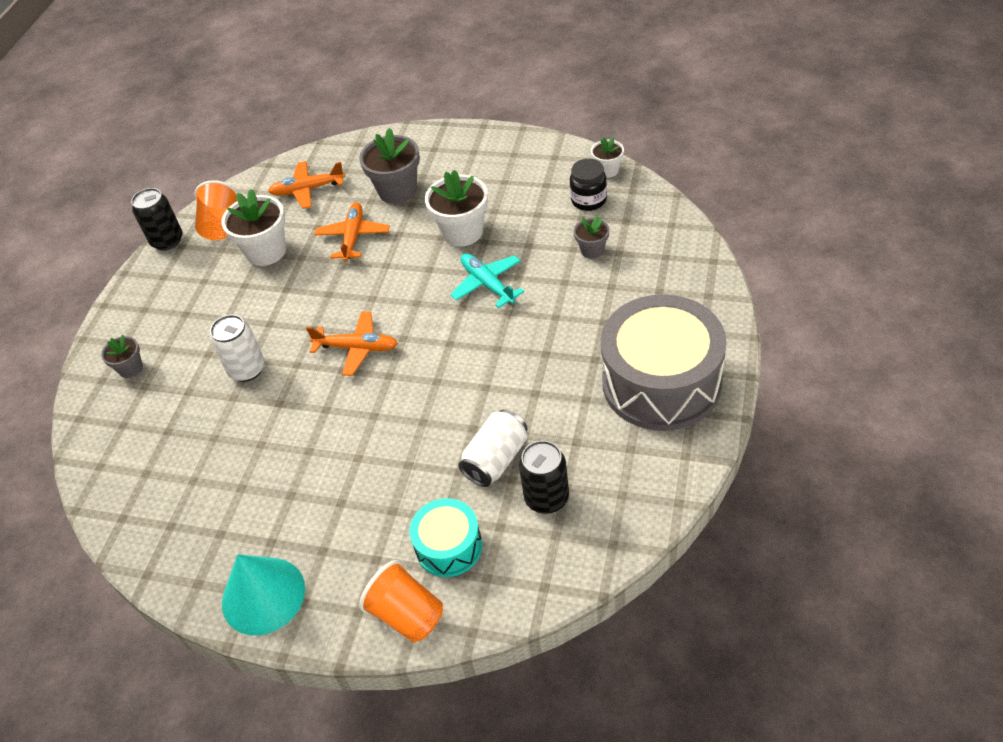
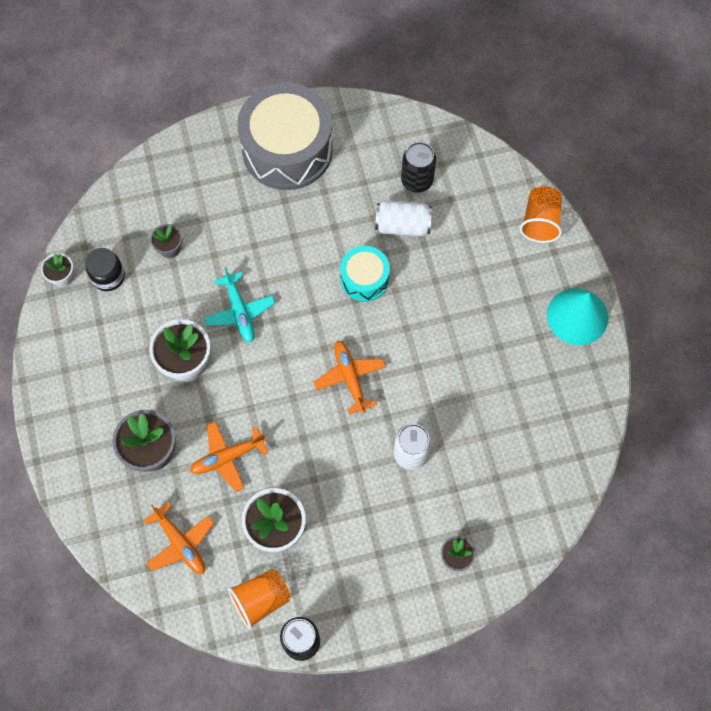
camera: 125 degrees left, 20 degrees up
(449, 546) = (482, 222): turquoise drum -> turquoise drum (364, 279)
(487, 284) = (240, 312): turquoise plane -> turquoise plane turned 45 degrees counterclockwise

